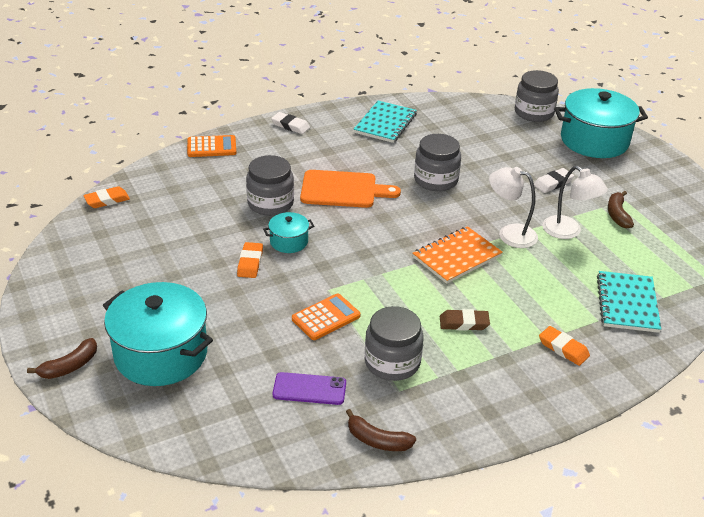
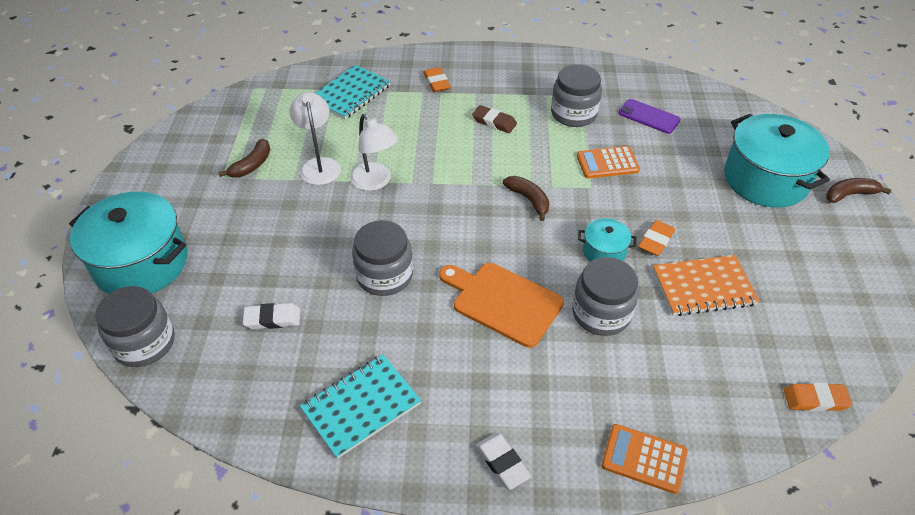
camera: 150 degrees left, 10 degrees up
(377, 440) = (616, 74): brown banana -> brown banana (528, 200)
(456, 257) = (448, 177): orange notebook -> orange notebook (703, 287)
(553, 183) = (264, 222): white eraser -> white eraser (272, 319)

